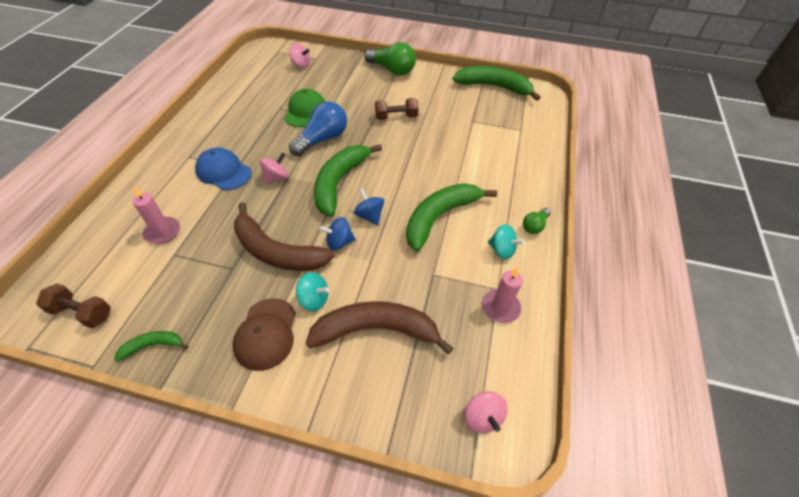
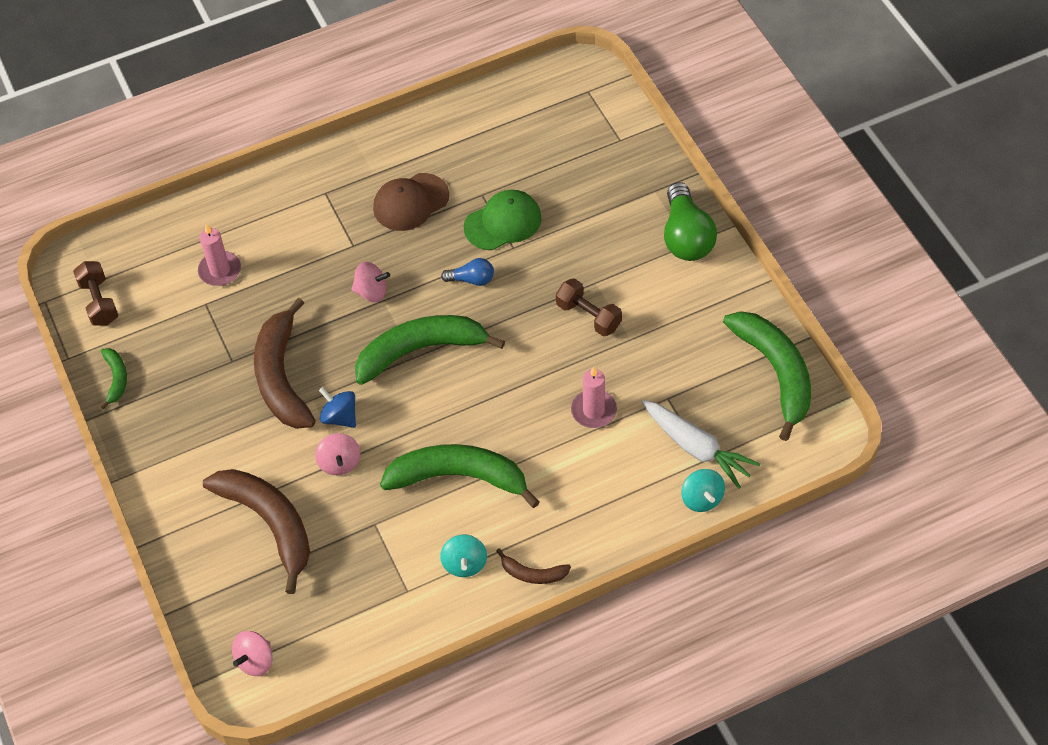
camera: 55 degrees right, 5 degrees up
(153, 345) = (116, 379): green banana -> green banana turned 45 degrees clockwise
(223, 172) = (335, 241): blue cap -> none
(266, 334) = (194, 445): brown cap -> brown cap (410, 202)
(301, 65) = (588, 138): pink spinning top -> pink spinning top (339, 463)
(314, 299) = (258, 451): turquoise spinning top -> turquoise spinning top (702, 499)
(322, 139) = (471, 279): blue light bulb -> blue light bulb, size x0.53
(369, 216) = (399, 414): blue spinning top -> none
(500, 307) = (386, 606): pink candle -> pink candle (593, 410)
(511, 128) = (697, 448): none -> white carrot
(534, 226) = (532, 573): green light bulb -> brown banana

